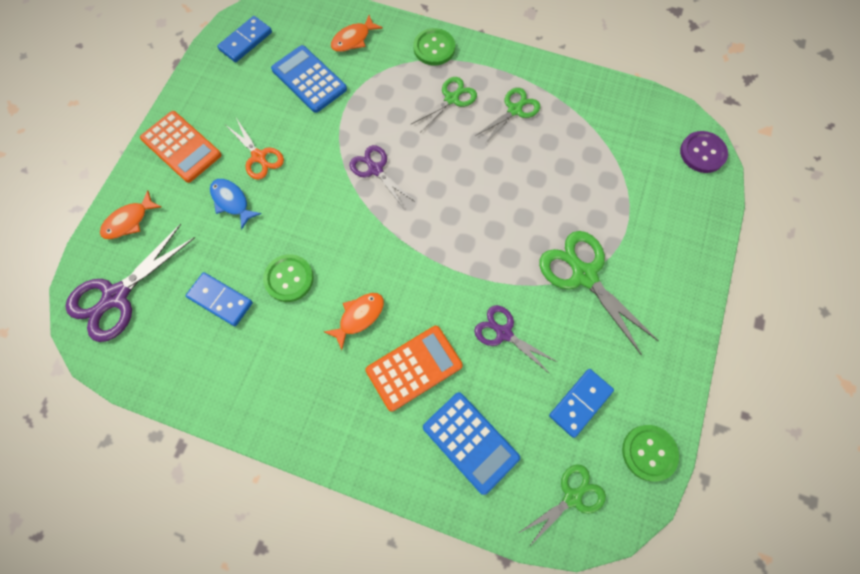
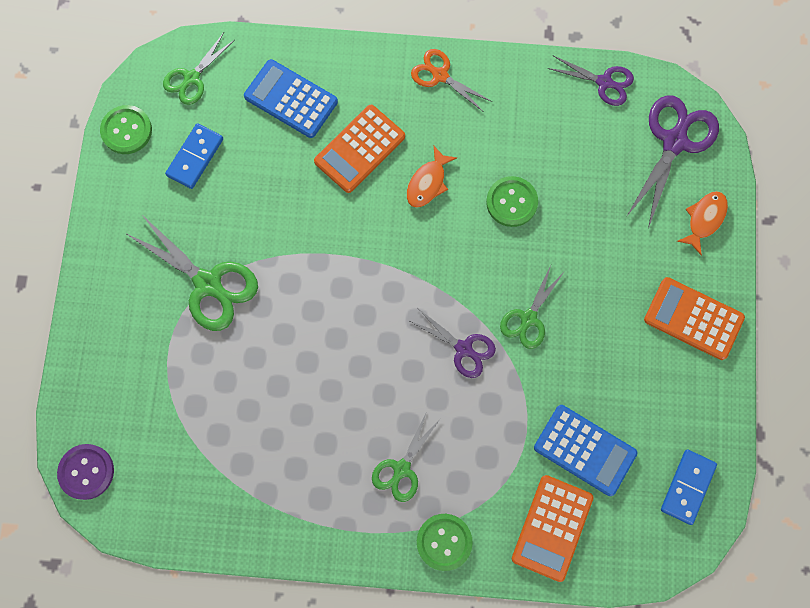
camera: 165 degrees right, 5 degrees up
(220, 300) = (571, 164): blue domino -> none
(232, 201) = (606, 269): blue fish -> none
(259, 157) = (601, 330): orange scissors -> orange scissors (440, 75)
(353, 39) = (552, 528): orange fish -> orange calculator
(504, 333) = (280, 203): purple scissors -> purple scissors (604, 82)
(514, 110) = (321, 473): green scissors -> green scissors (528, 318)

